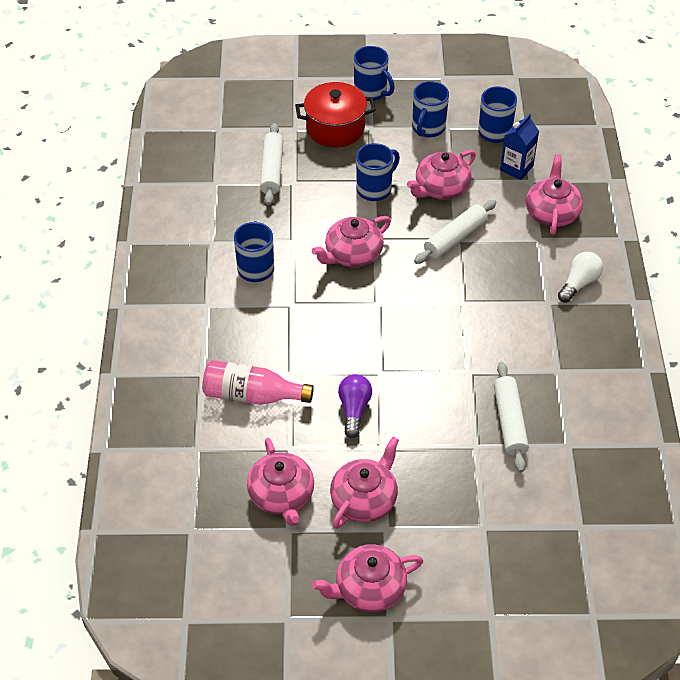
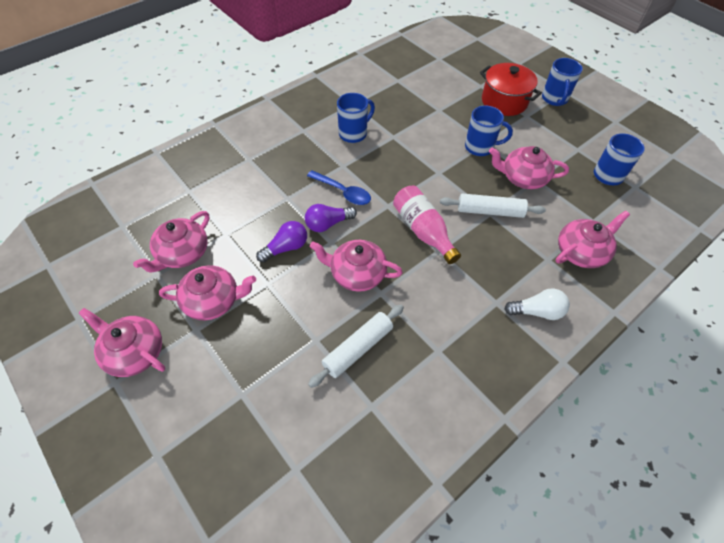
camera: 50 degrees right, 5 degrees up
(252, 395) = (252, 191): pink bottle -> pink bottle (423, 230)
(272, 170) = (436, 96): white rolling pin -> none
(327, 325) = (343, 192): none -> blue spoon
(352, 254) = (414, 169): pink teapot -> pink teapot (357, 274)
(356, 361) = (328, 224): none -> purple light bulb
(428, 128) = (563, 141): blue mug -> none
(516, 168) = (593, 206): blue carton -> none

